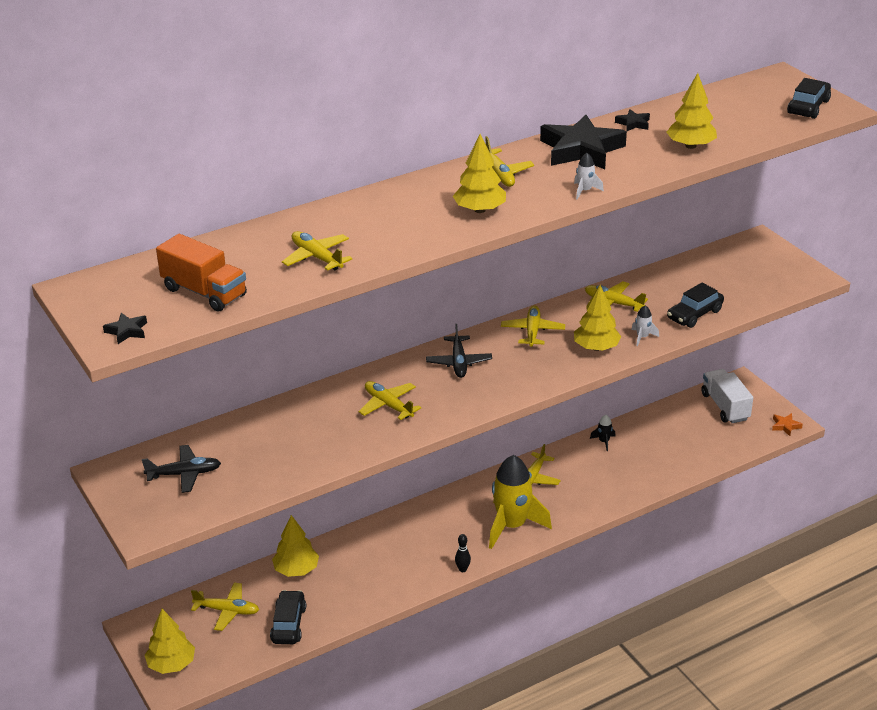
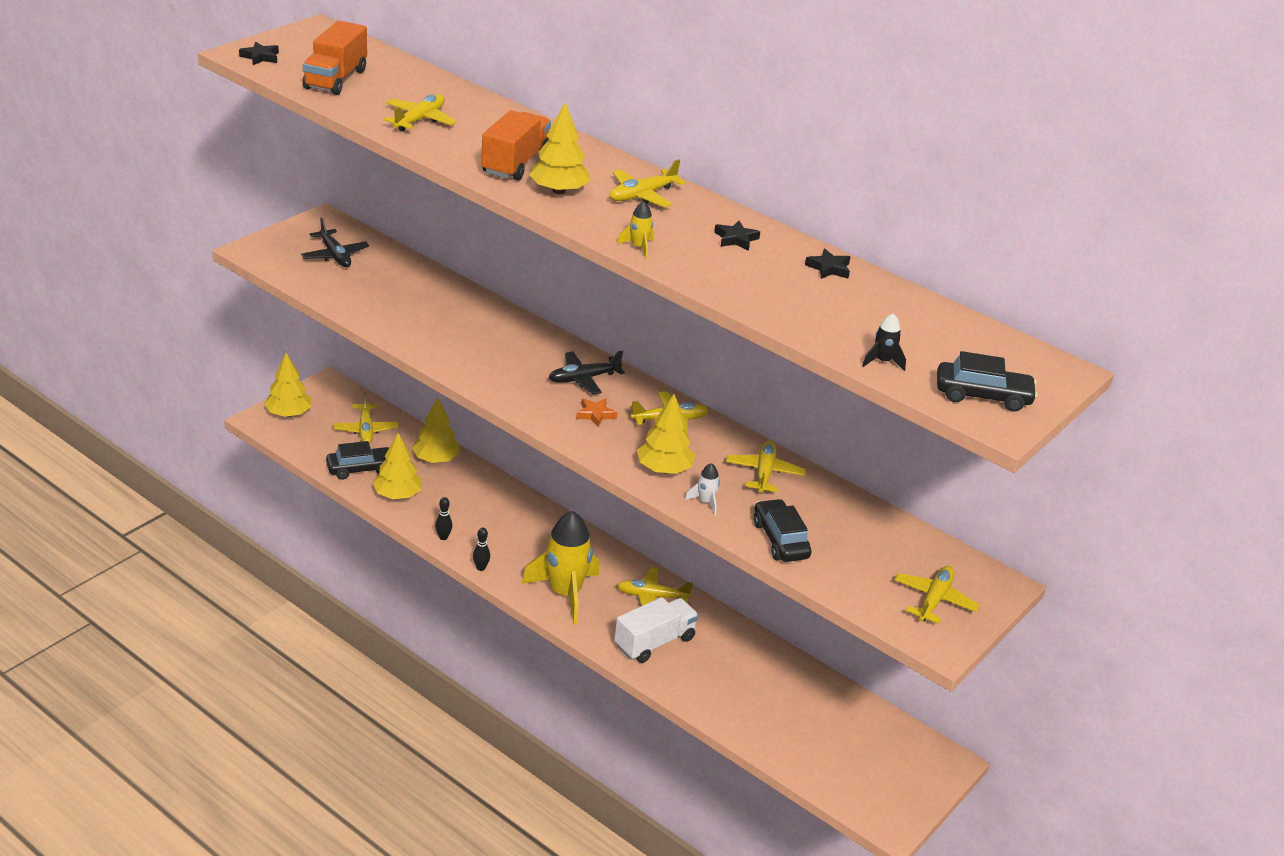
camera: 65 degrees right, 0 degrees up
(388, 405) = (487, 346): yellow plane -> yellow plane (934, 600)
(412, 585) = (443, 537): none -> black bowling pin
(422, 222) = (515, 163): none -> orange truck
(581, 150) = (736, 239): black star -> black star, size x0.43
(585, 191) = (638, 247): white rocket -> yellow rocket
(604, 441) = (750, 646): black rocket -> black rocket (882, 361)
(691, 146) = (799, 310): yellow tree -> yellow tree (397, 495)
(694, 314) = (780, 540): black car -> black car turned 45 degrees clockwise
(725, 407) = (886, 751): white truck -> white truck (654, 642)
(785, 426) = (881, 817): orange star -> orange star (595, 414)

